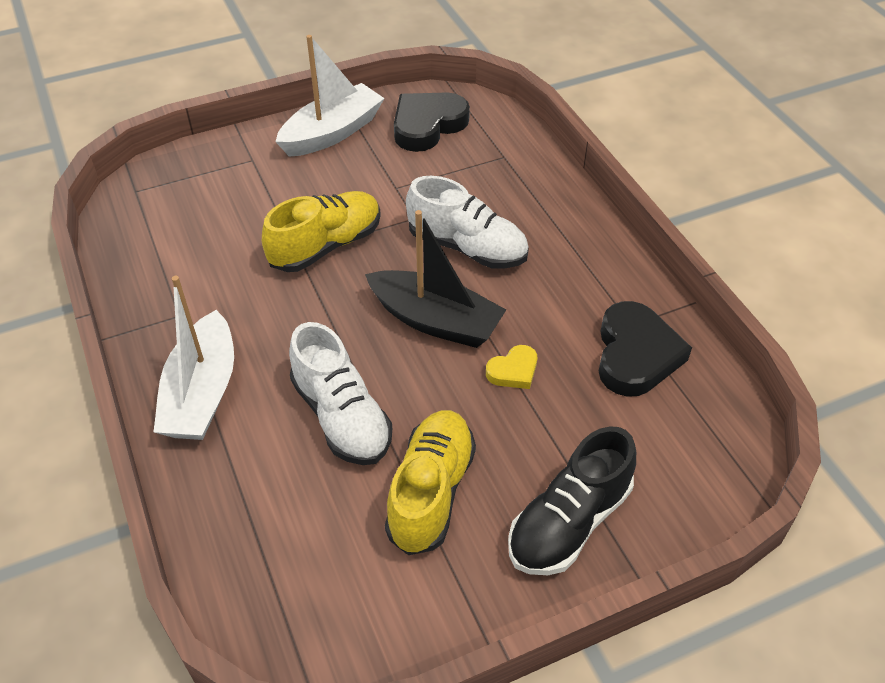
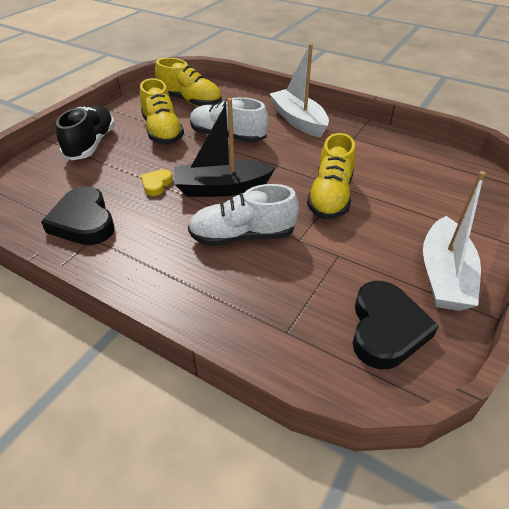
camera: 145 degrees right, 5 degrees down
(316, 565) = (190, 101): none -> yellow shoe

